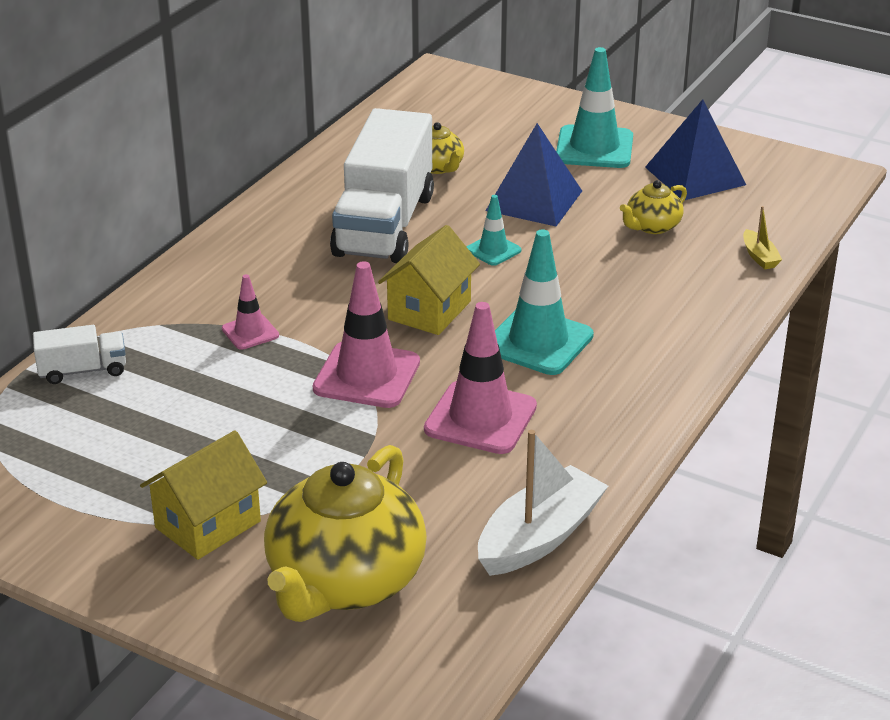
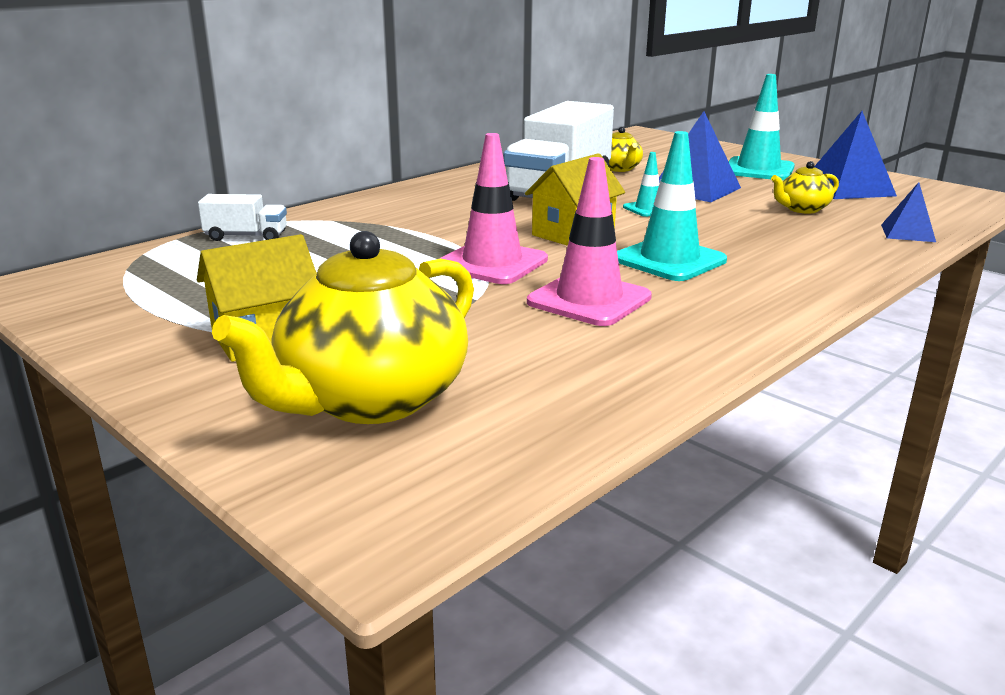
camera: 15 degrees right, 10 degrees down
(250, 332) = (405, 230): pink traffic cone -> none
(539, 537) = (614, 393): white boat -> none
(759, 257) = (908, 233): yellow boat -> blue pyramid

